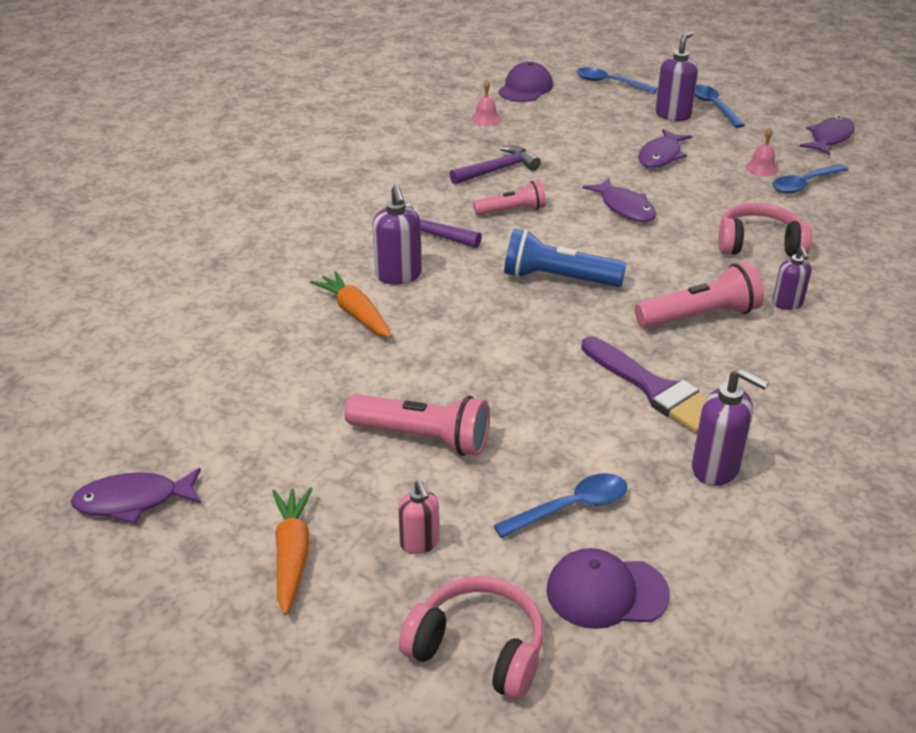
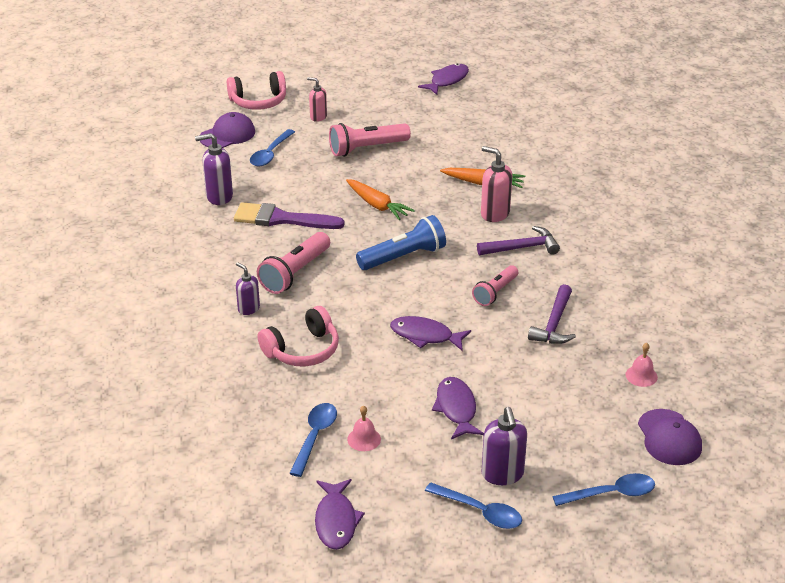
camera: 140 degrees right, 0 degrees up
(292, 554) = (361, 94): orange carrot -> orange carrot (377, 205)
(398, 275) = (494, 214): purple soap dispenser -> pink soap dispenser

